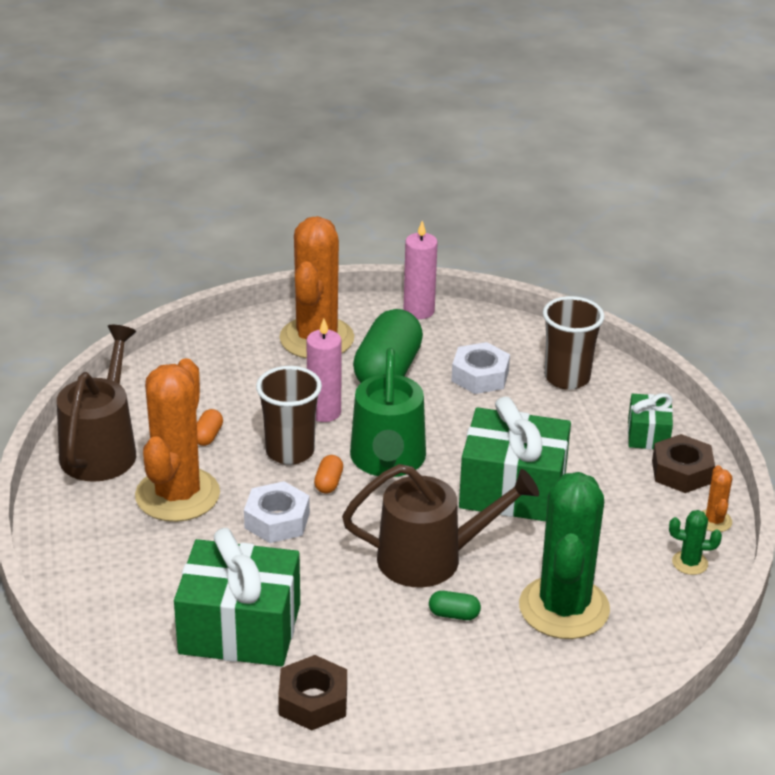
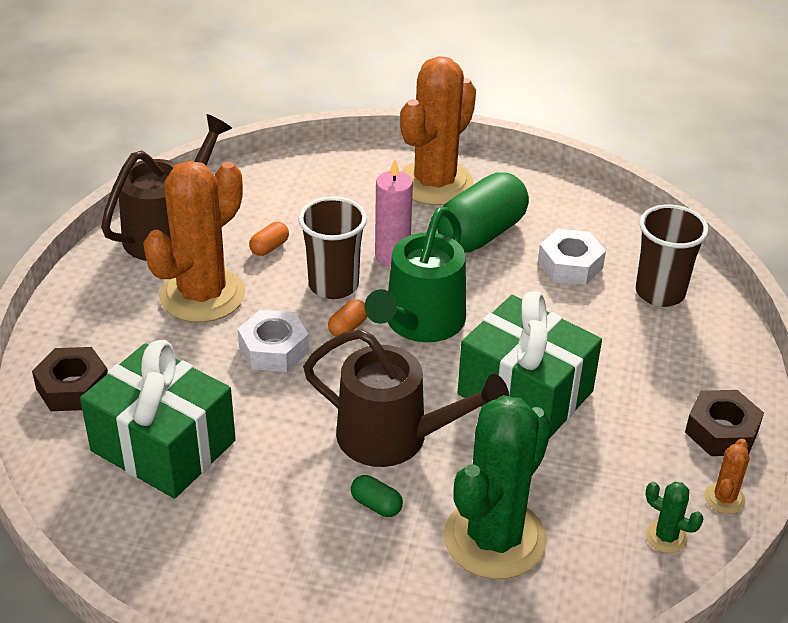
camera: 25 degrees right, 5 degrees up
(313, 701) = (177, 546): brown nut -> brown nut (73, 387)
(419, 311) = (552, 183): pink candle -> none
(648, 434) = (710, 378): green gift -> none

